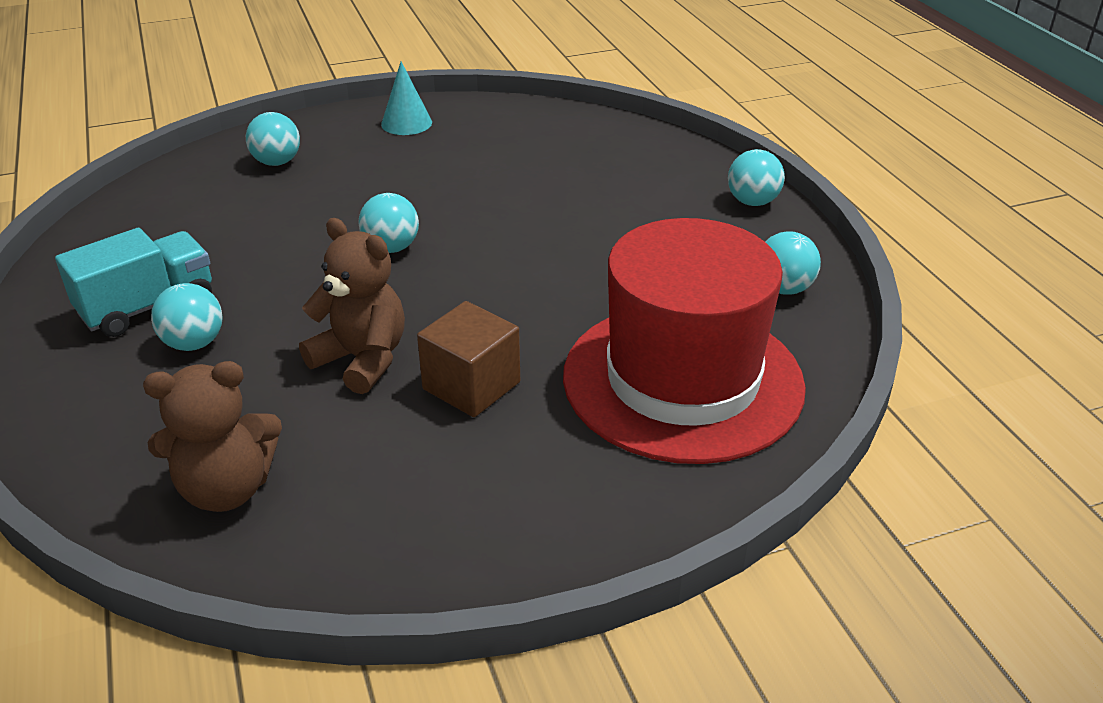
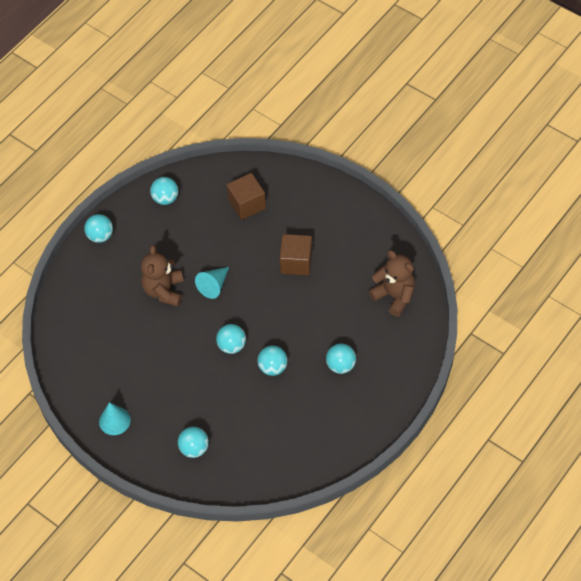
camera: 120 degrees left, 20 degrees up
(148, 306) = (333, 401): turquoise truck -> none
(297, 271) = (273, 367): none -> turquoise ball
(362, 359) = (308, 304): brown teddy bear -> brown teddy bear (164, 291)
(530, 272) = (214, 285): none -> turquoise cone
(682, 380) = (247, 204): red hat -> brown cube

